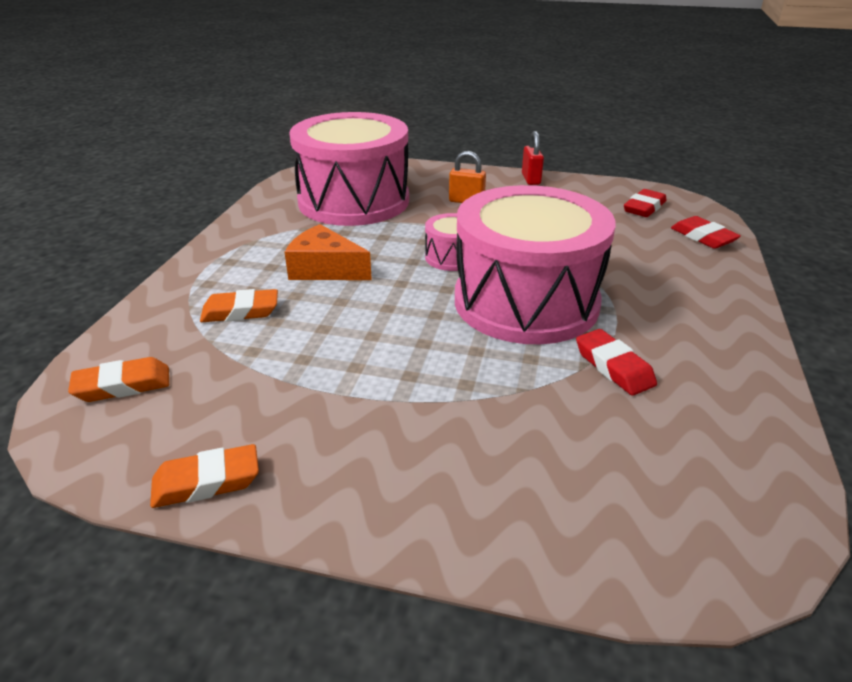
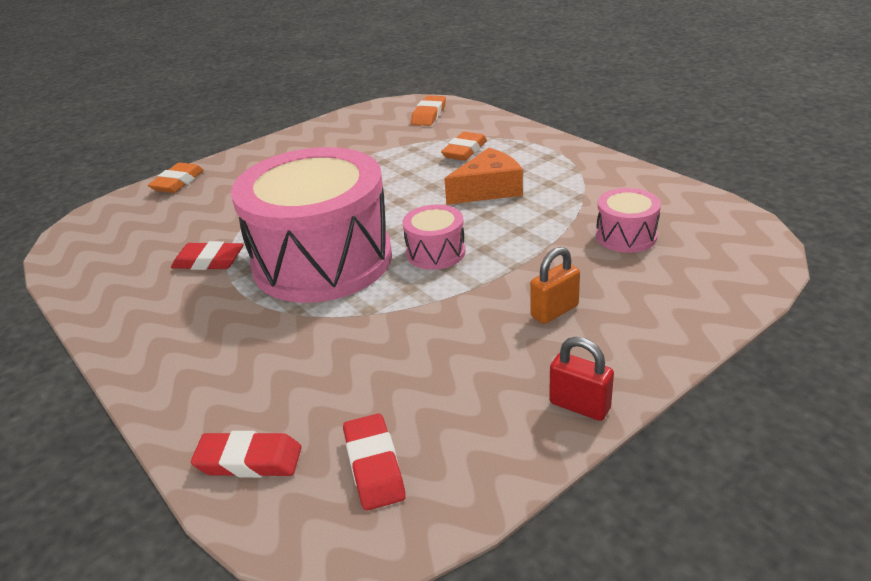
camera: 130 degrees right, 0 degrees up
(206, 482) = (327, 127): orange eraser -> orange eraser (178, 182)
(354, 201) = (626, 236): pink drum -> pink drum, size x0.42

